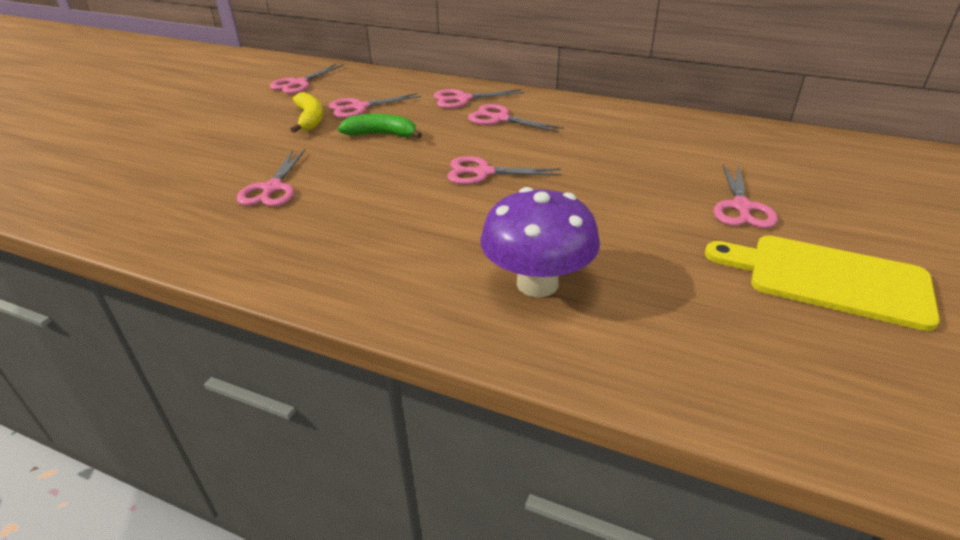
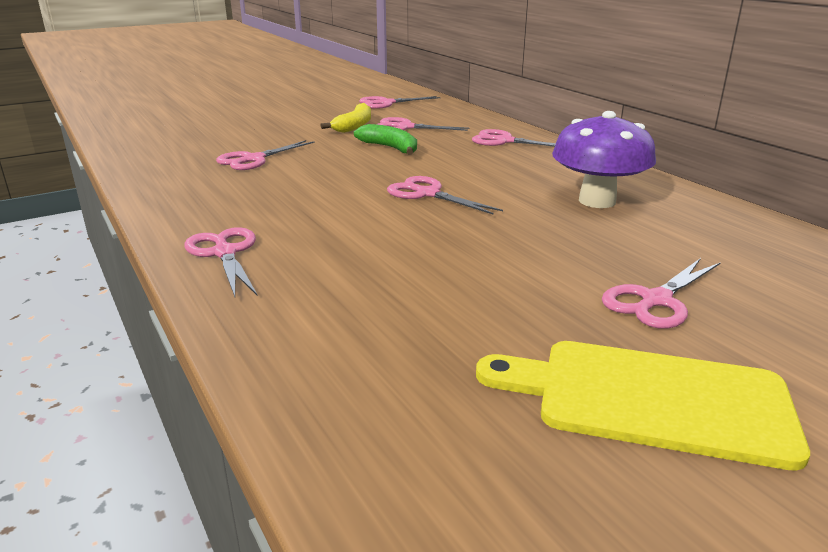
camera: 35 degrees right, 10 degrees down
(500, 119) = (514, 162): pink scissors -> pink scissors (225, 253)
(537, 283) = (330, 280): purple mushroom -> purple mushroom (597, 201)
(828, 279) = (649, 399): yellow cutting board -> yellow cutting board turned 45 degrees counterclockwise

